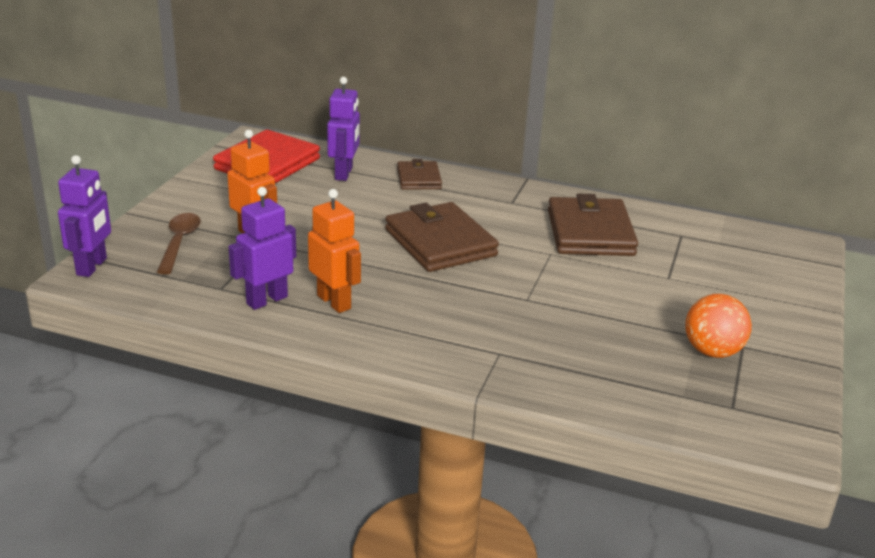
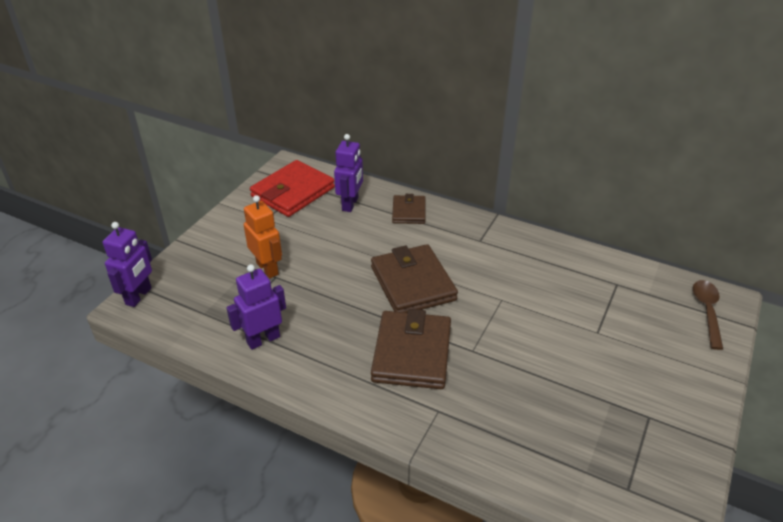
camera: 10 degrees right, 10 degrees up
(179, 243) = (209, 274): brown spoon -> brown spoon (707, 311)
(334, 302) = (315, 345): orange robot -> none
(590, 233) = (539, 278): brown wallet -> brown wallet (412, 353)
(712, 351) = (621, 422): orange ball -> none

